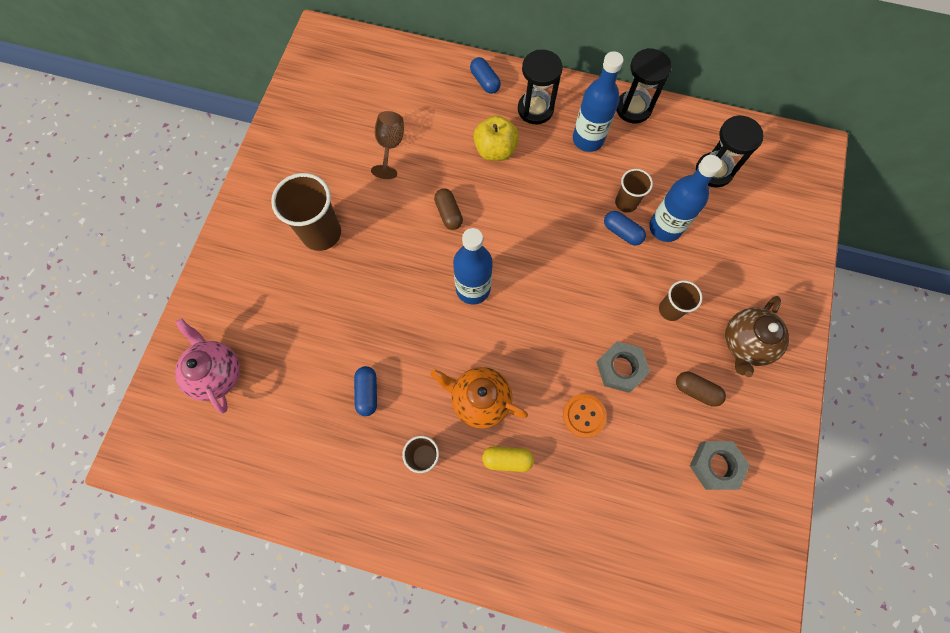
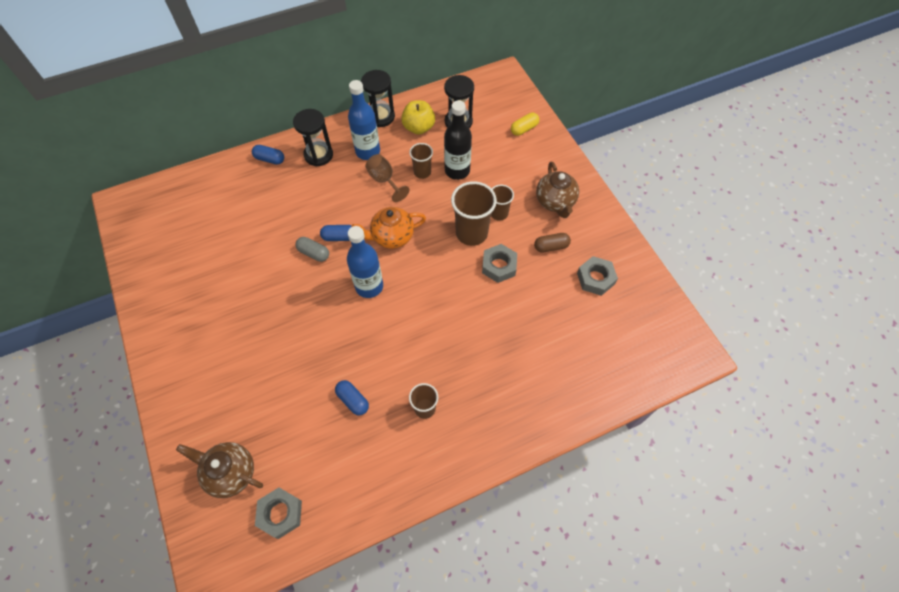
camera: 40 degrees left, 10 degrees down
(217, 373) = (230, 472): pink teapot -> brown teapot
(226, 446) = (280, 514): none -> grey nut
(321, 233) = (232, 326): brown cup -> brown cup (471, 233)
(390, 146) = (236, 239): brown goblet -> brown goblet (384, 180)
(448, 213) = (314, 253): brown capsule -> grey capsule
(479, 400) = (430, 348): orange teapot -> orange teapot (392, 237)
(495, 150) = (312, 195): yellow apple -> yellow apple (419, 128)
(507, 459) = (477, 368): yellow capsule -> yellow capsule (524, 129)
(584, 416) = (501, 308): orange button -> none
(622, 232) = (434, 190): blue capsule -> blue capsule (339, 237)
(665, 227) = (457, 171): blue bottle -> black bottle

